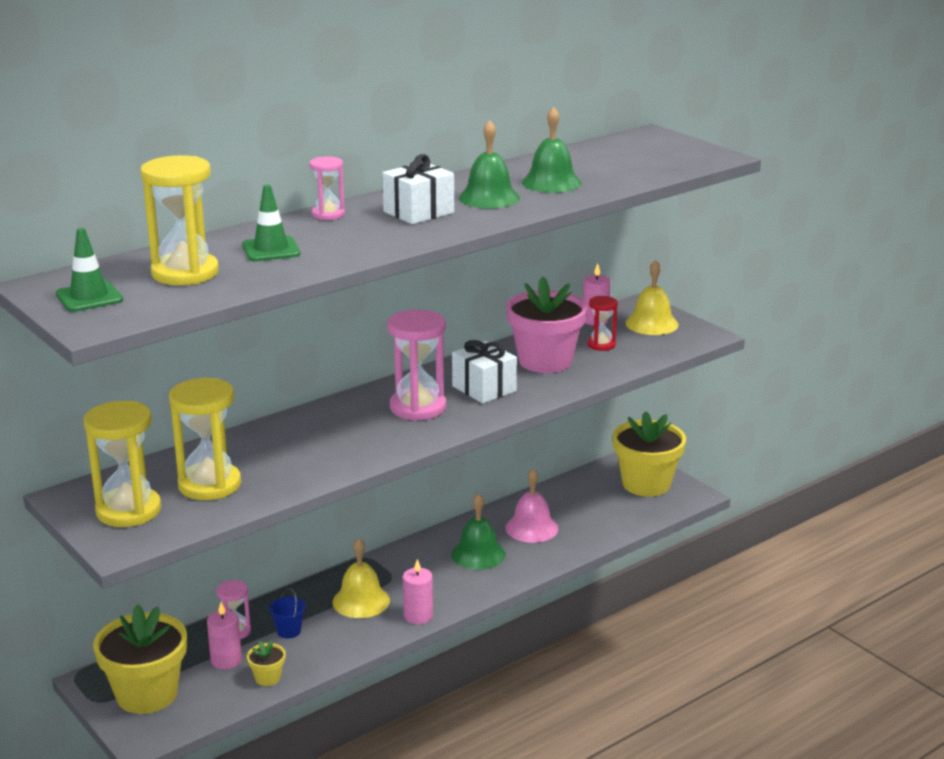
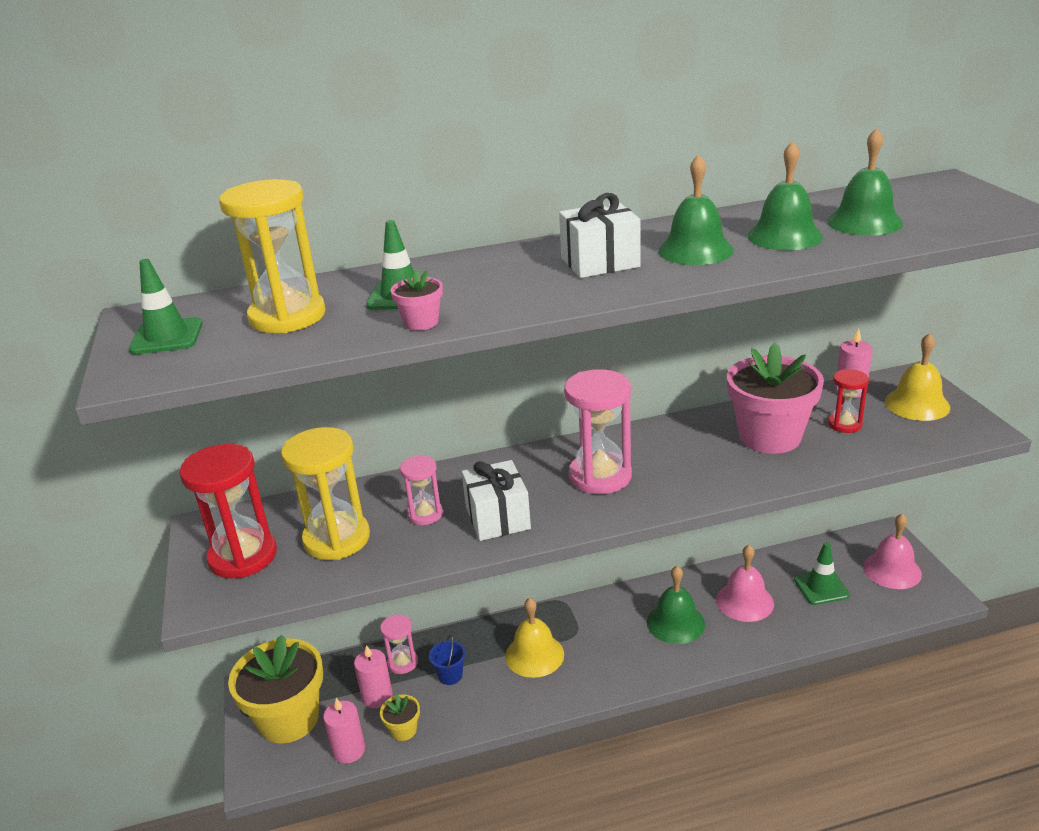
camera: 25 degrees right, 5 degrees up
(128, 510) = (243, 556): yellow hourglass -> red hourglass
(309, 266) = (421, 322): none -> pink flower pot
(328, 214) = (499, 256): pink hourglass -> pink hourglass (425, 514)
(418, 616) = (582, 689): pink candle -> pink candle (349, 750)
(484, 389) = (684, 463): white gift -> white gift (497, 518)
(592, 506) = (821, 587): none -> green traffic cone
(605, 168) = (864, 222): none -> green bell
(646, 484) = (892, 570): yellow flower pot -> pink bell

